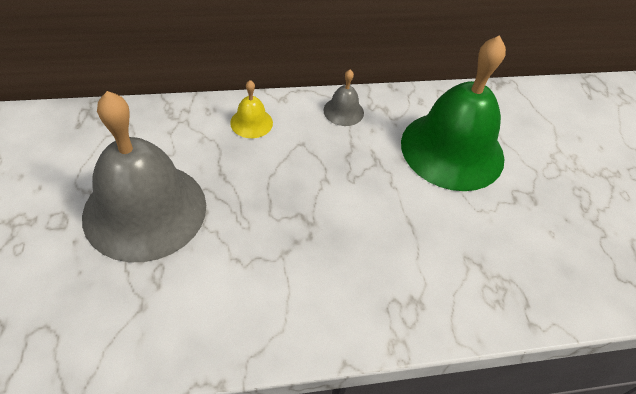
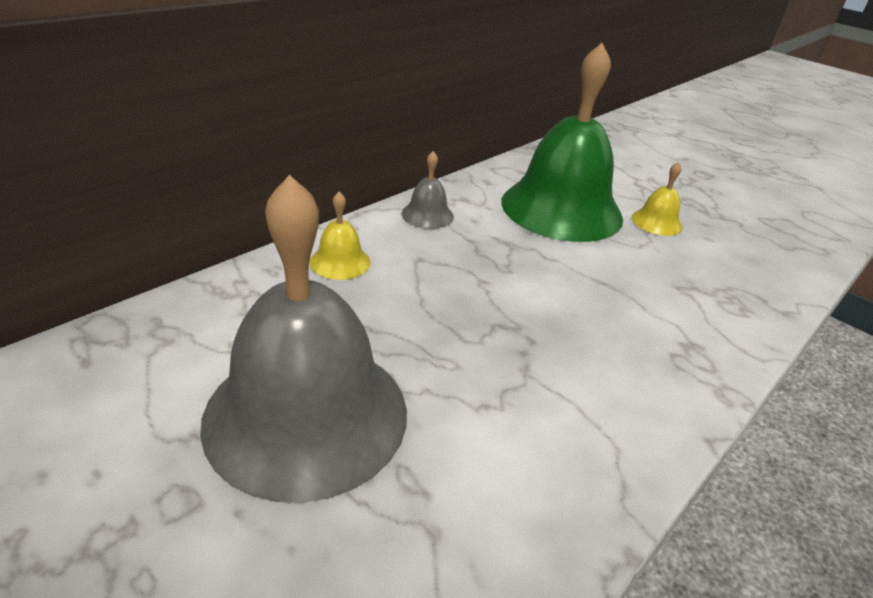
camera: 35 degrees left, 15 degrees down
(521, 197) = (656, 222): none -> yellow bell

